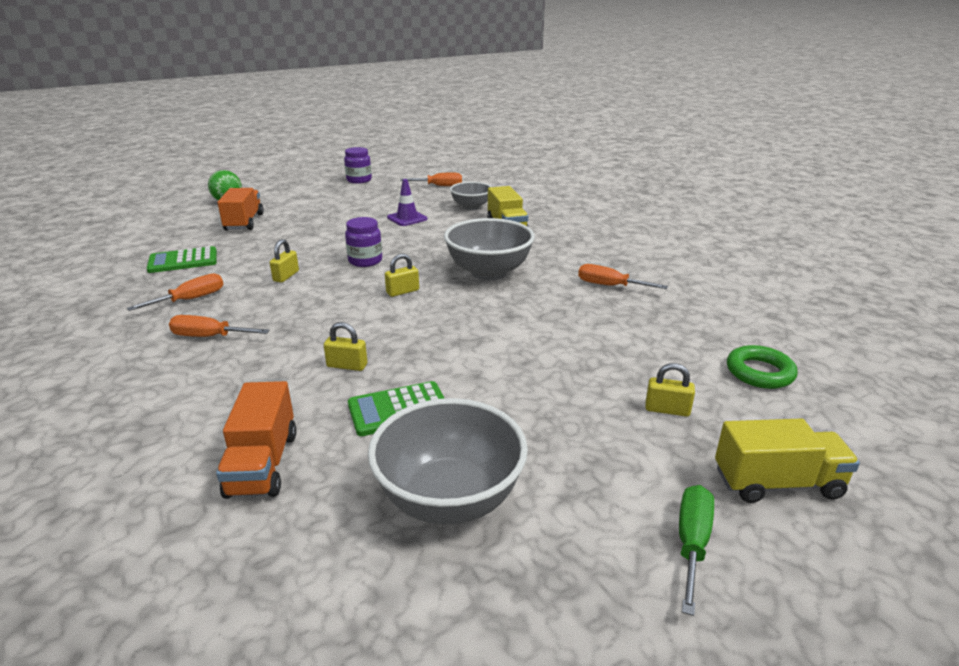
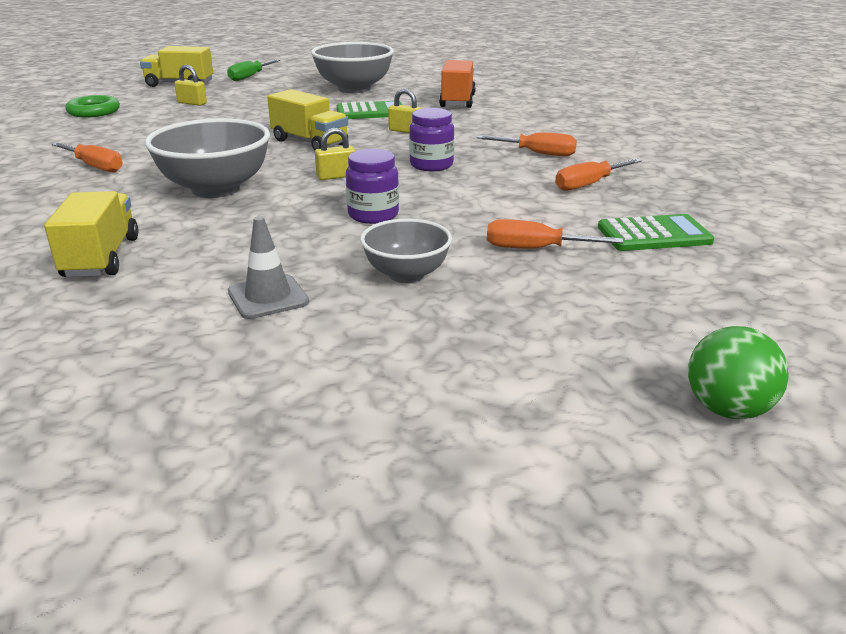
camera: 170 degrees left, 0 degrees up
(244, 222) = (616, 315): orange truck -> none
(286, 276) = (483, 202): yellow padlock -> none
(359, 180) = (337, 508): purple jar -> purple jar (431, 165)
(407, 218) = (268, 297): purple traffic cone -> grey traffic cone
(439, 186) = (95, 430): orange screwdriver -> orange screwdriver (535, 249)
(448, 334) = (309, 142): none -> yellow truck
(471, 207) = (104, 321): grey bowl -> grey bowl (406, 274)

